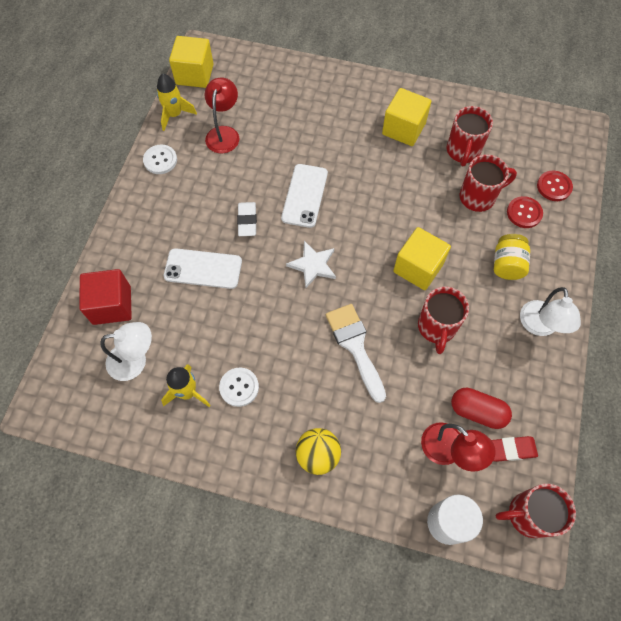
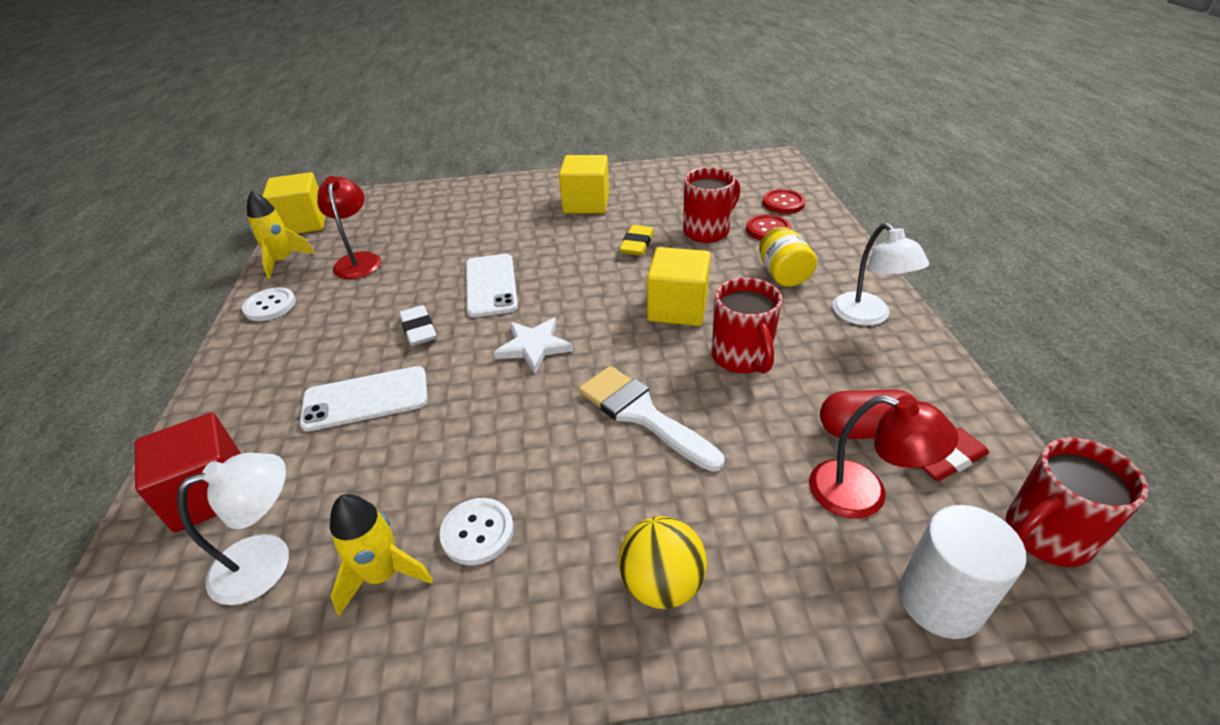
camera: 20 degrees left, 25 degrees down
(420, 191) = (637, 244): none -> yellow eraser
(463, 151) = (664, 203): red mug -> none

